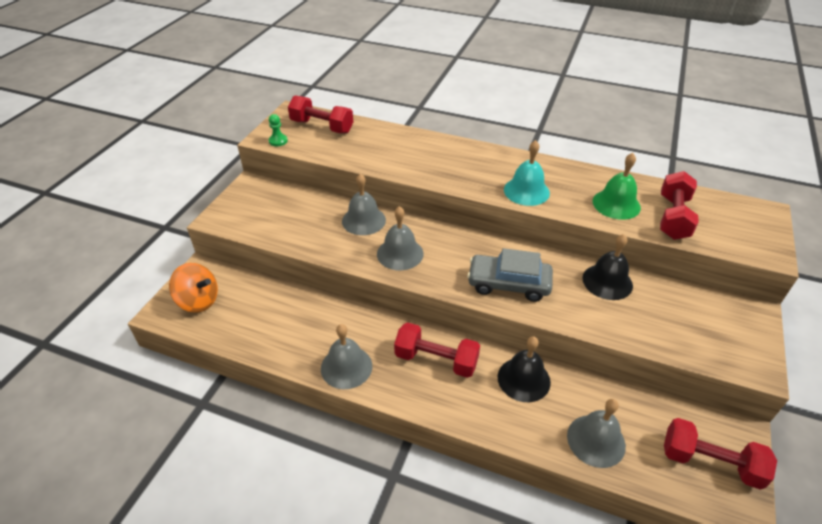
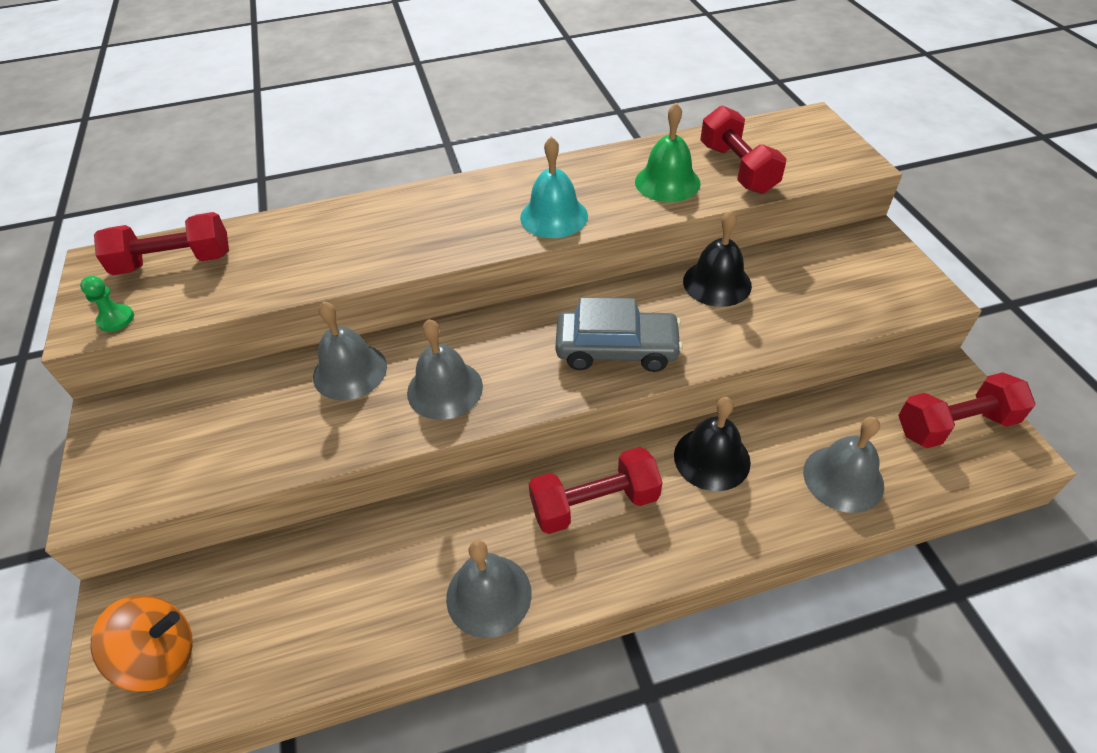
camera: 35 degrees left, 5 degrees up
(508, 284) = (616, 349): grey car -> grey car turned 150 degrees counterclockwise

